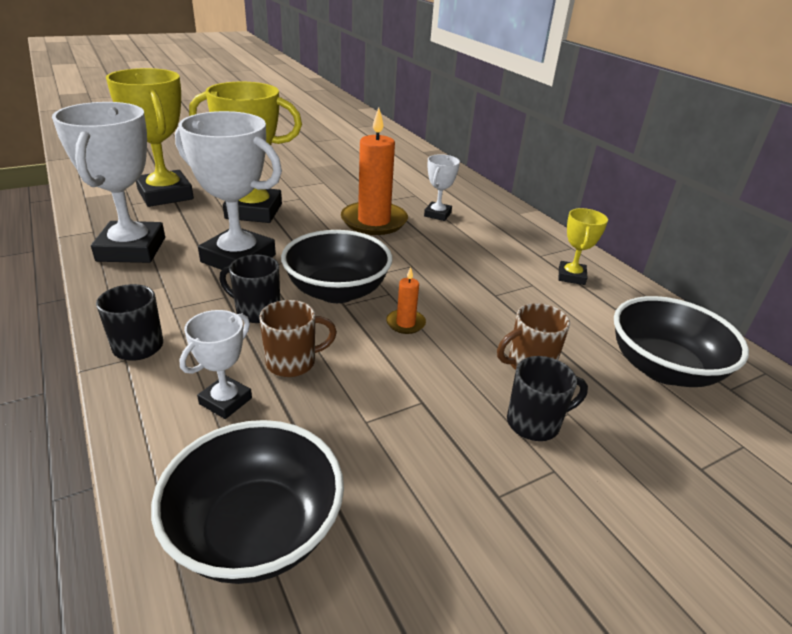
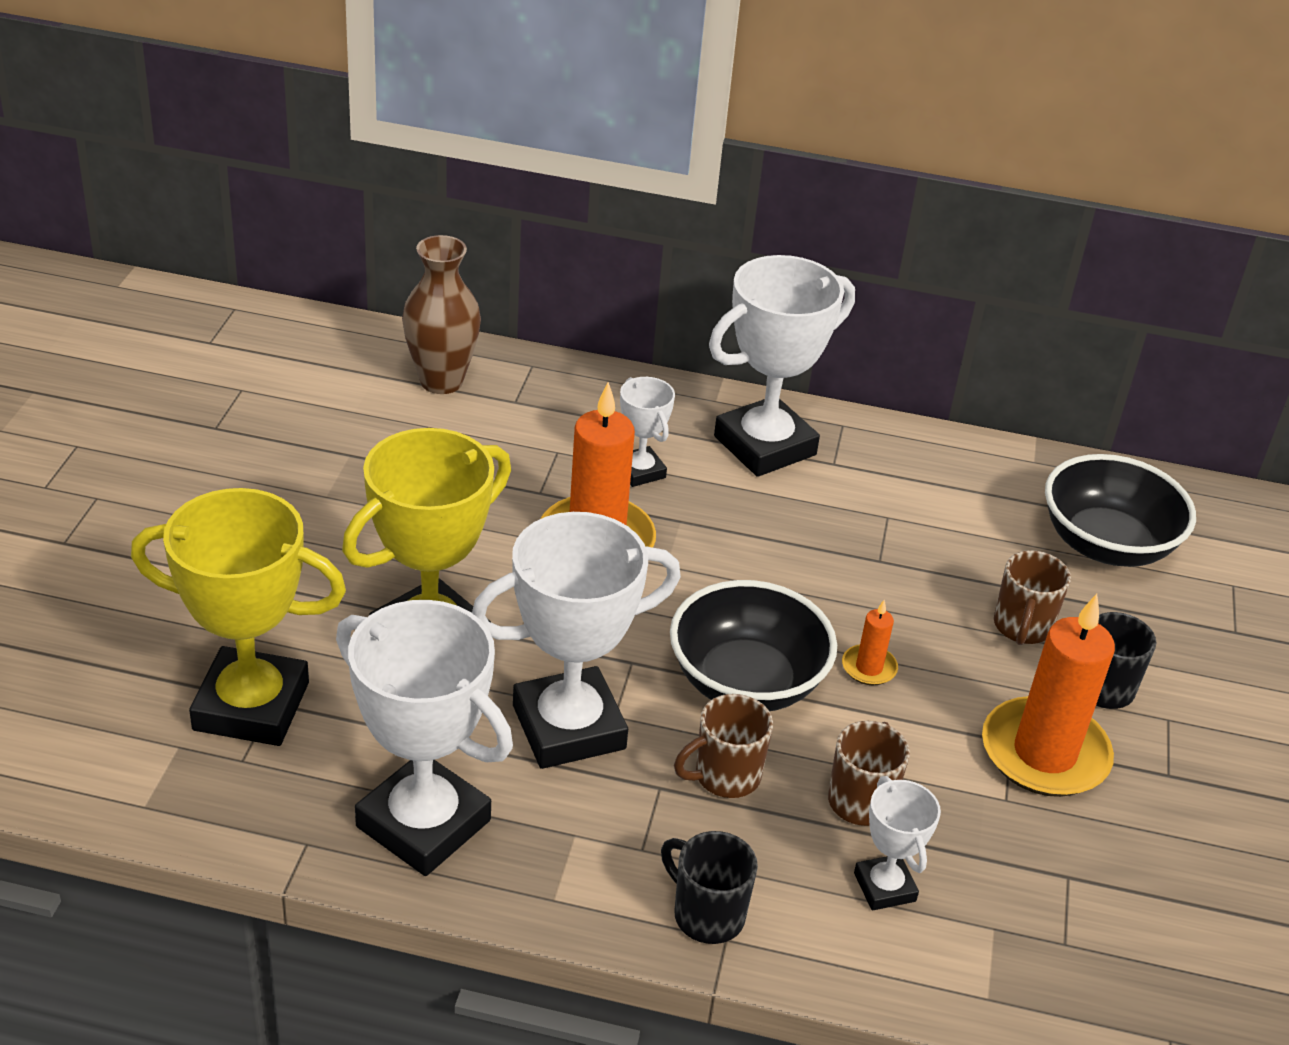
camera: 50 degrees left, 5 degrees up
(256, 311) = (725, 776): black mug -> brown mug
(256, 530) = (1088, 951): black bowl -> none
(412, 162) = (441, 381): none -> brown vase
(432, 421) = (1044, 753): none -> orange candle
(514, 234) = (764, 445): none -> white trophy
(571, 276) = (901, 475): yellow trophy -> none

